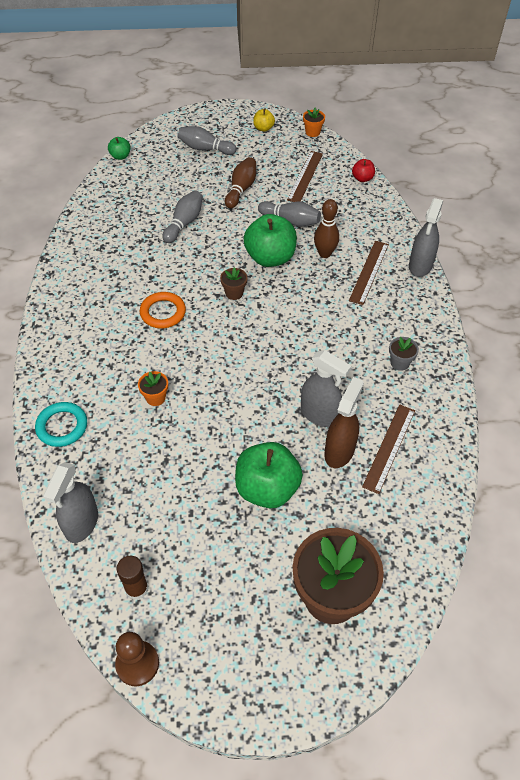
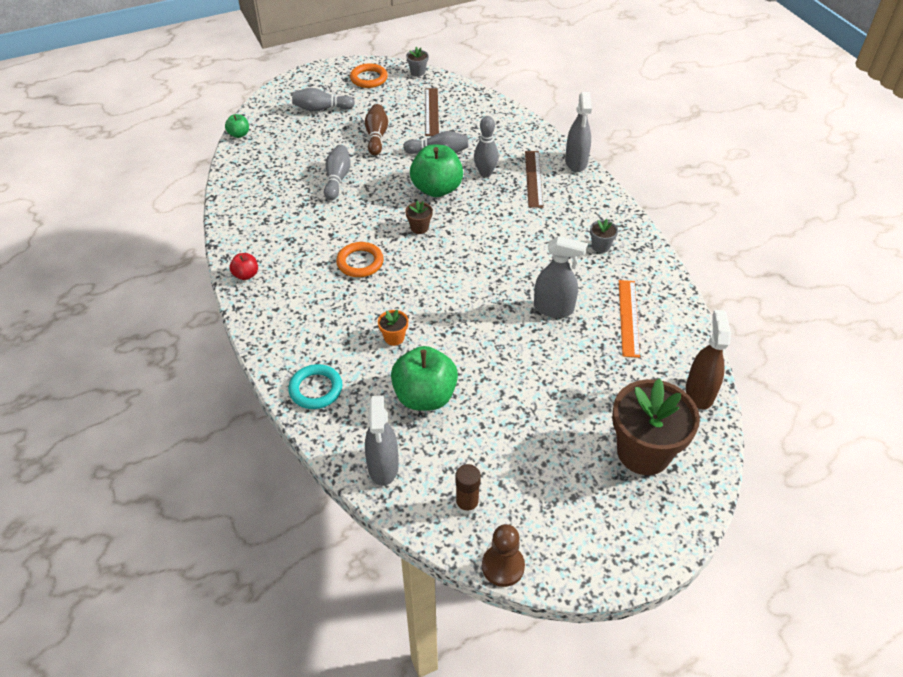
camera: 20 degrees left, 5 degrees down
(263, 128) = (369, 78): yellow apple -> orange ring
(267, 488) = (540, 383): green apple -> green apple (425, 396)
(312, 132) = (417, 72): orange flower pot -> grey flower pot
(325, 253) = (485, 173): brown bowling pin -> grey bowling pin
(339, 451) = (587, 333): brown spray bottle -> brown spray bottle (699, 392)
(362, 178) = (485, 101): red apple -> red apple (246, 275)
(389, 447) = (629, 317): brown ruler -> orange ruler

